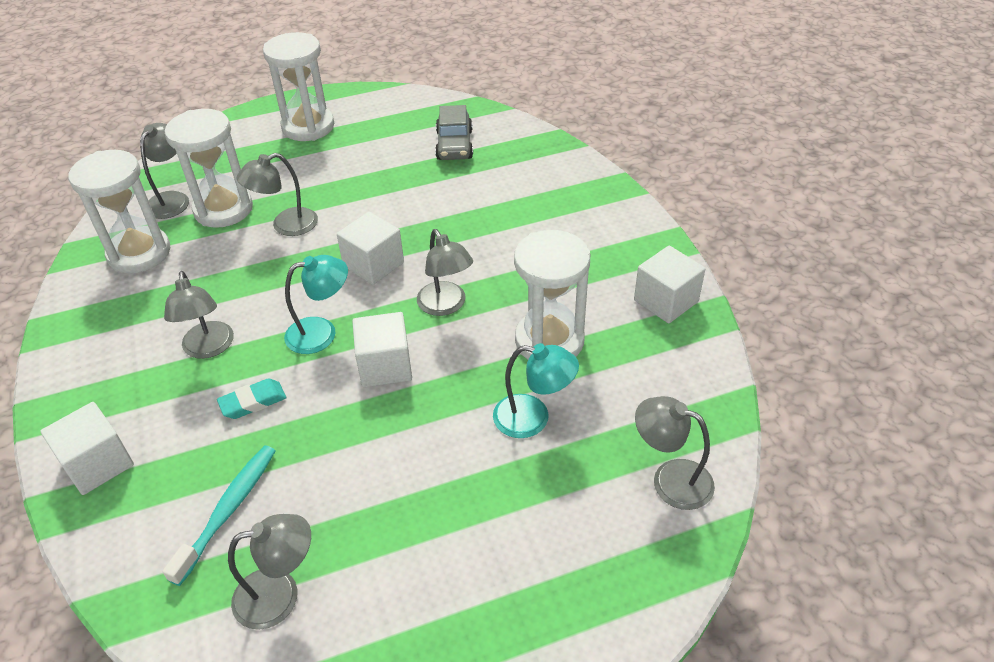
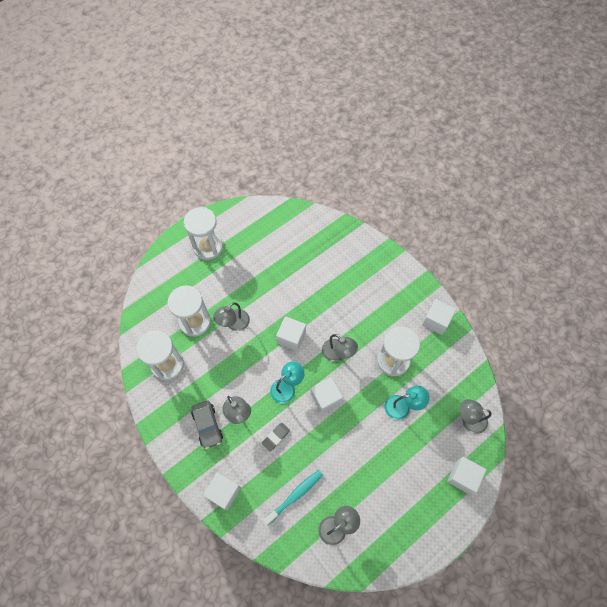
camera: 20 degrees left, 20 degrees up
(172, 199) = (163, 322): grey lamp -> none
(228, 510) = (295, 495): turquoise toothbrush -> turquoise toothbrush turned 45 degrees clockwise
(253, 402) = (276, 437): turquoise eraser -> grey eraser
(454, 145) = (294, 241): grey car -> grey car (208, 426)
(613, 584) = (463, 477): none -> white cube

